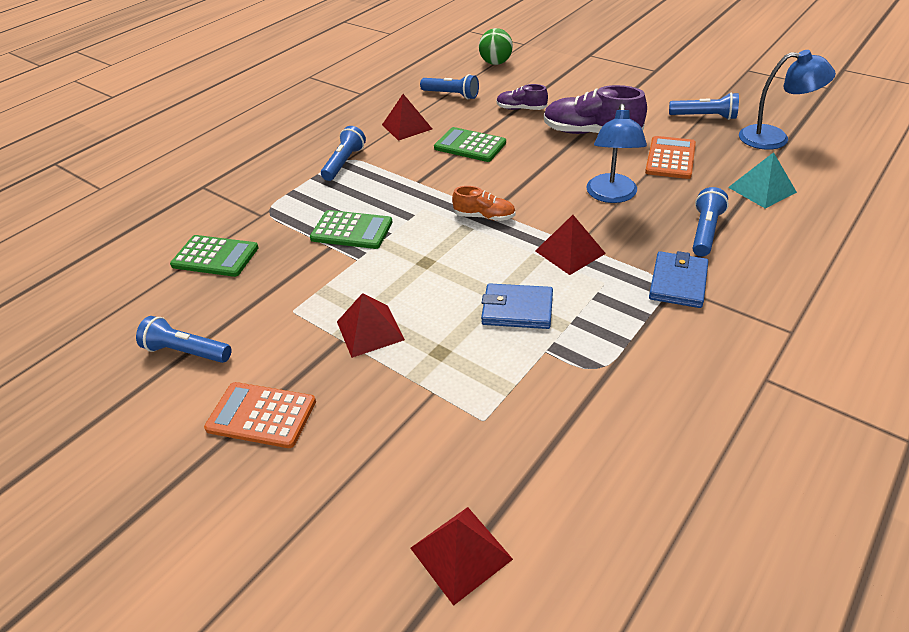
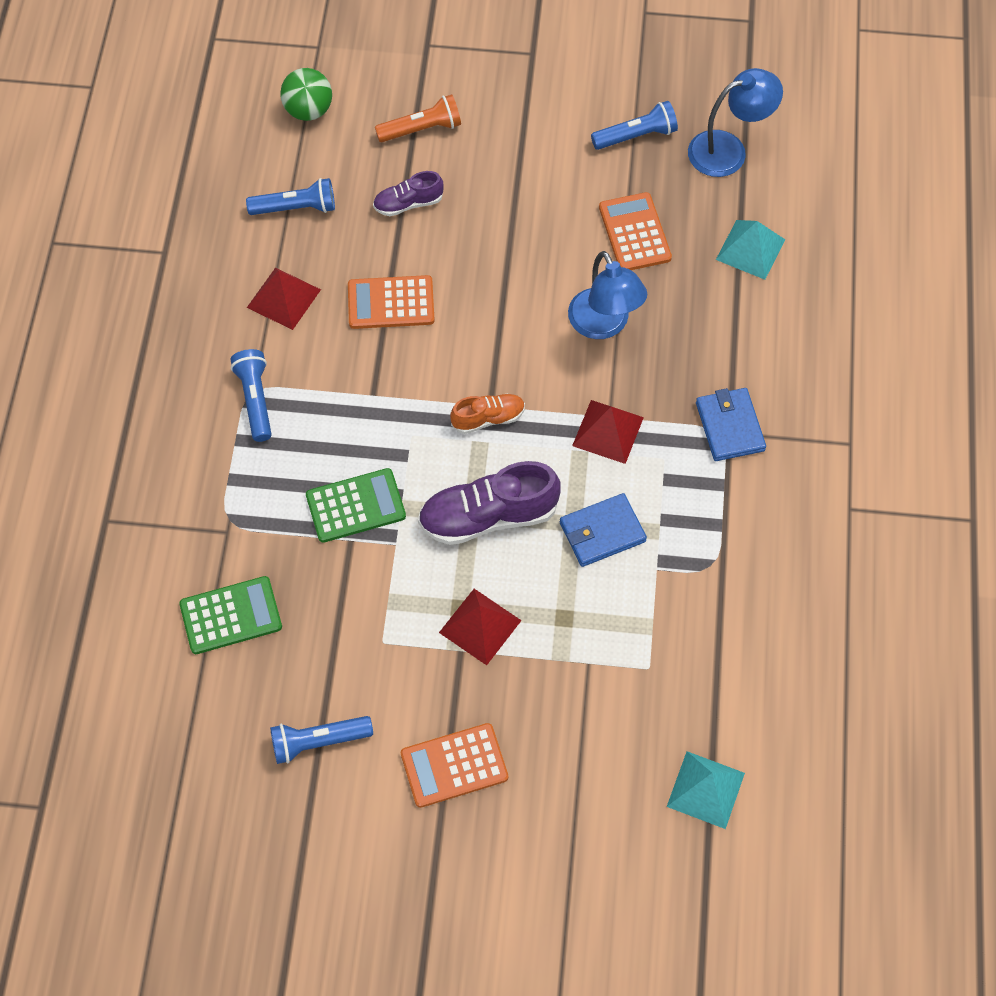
camera: 35 degrees left, 20 degrees up
(460, 553) = (705, 789): red pyramid -> turquoise pyramid
(470, 145) = (391, 303): green calculator -> orange calculator
(557, 83) = (421, 129): none -> orange flashlight
(591, 133) = (522, 220): purple shoe -> purple shoe (488, 516)
(705, 231) = (723, 341): blue flashlight -> none

